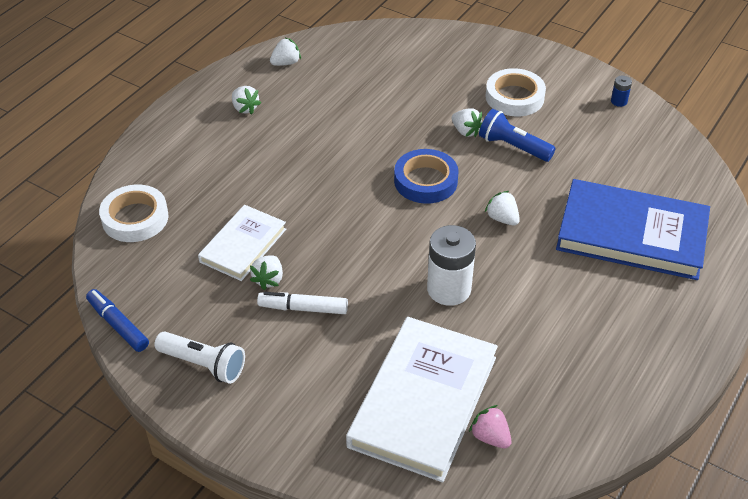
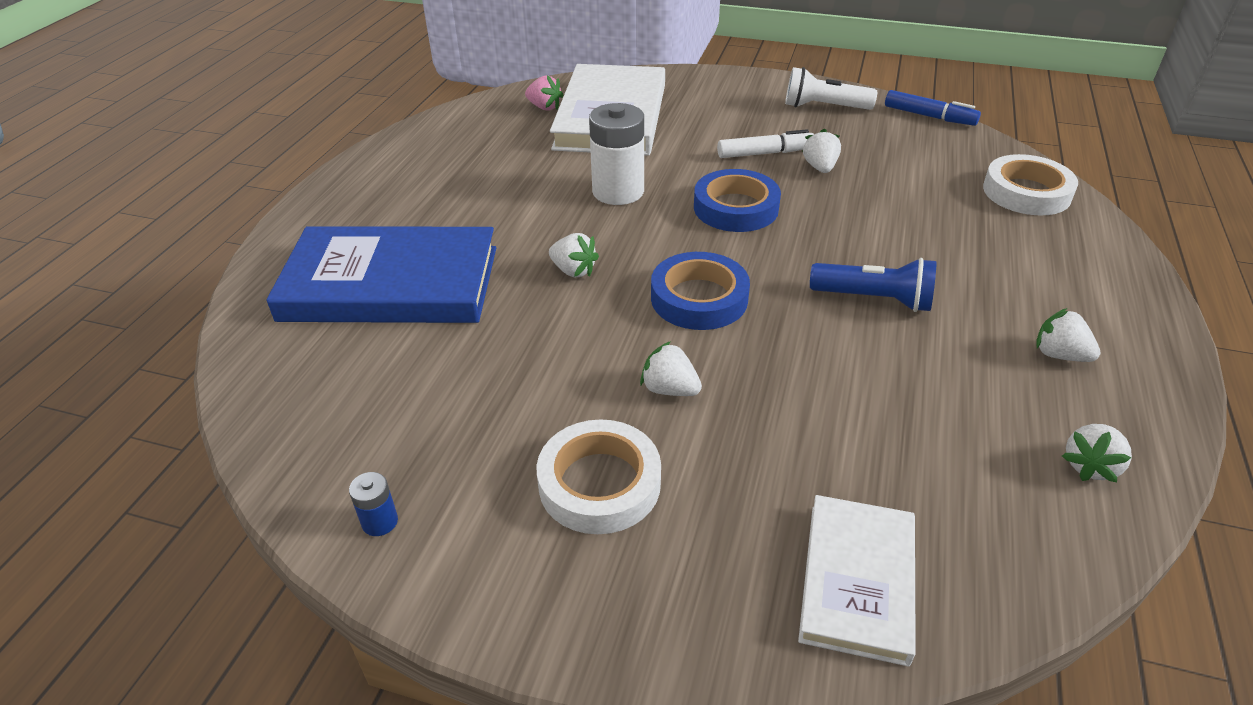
camera: 165 degrees right, 5 degrees down
(243, 245) = (876, 189): white book -> white book (857, 581)
(362, 251) = (736, 208): none -> blue tape
(513, 147) = (580, 377): blue flashlight -> blue flashlight (874, 299)

